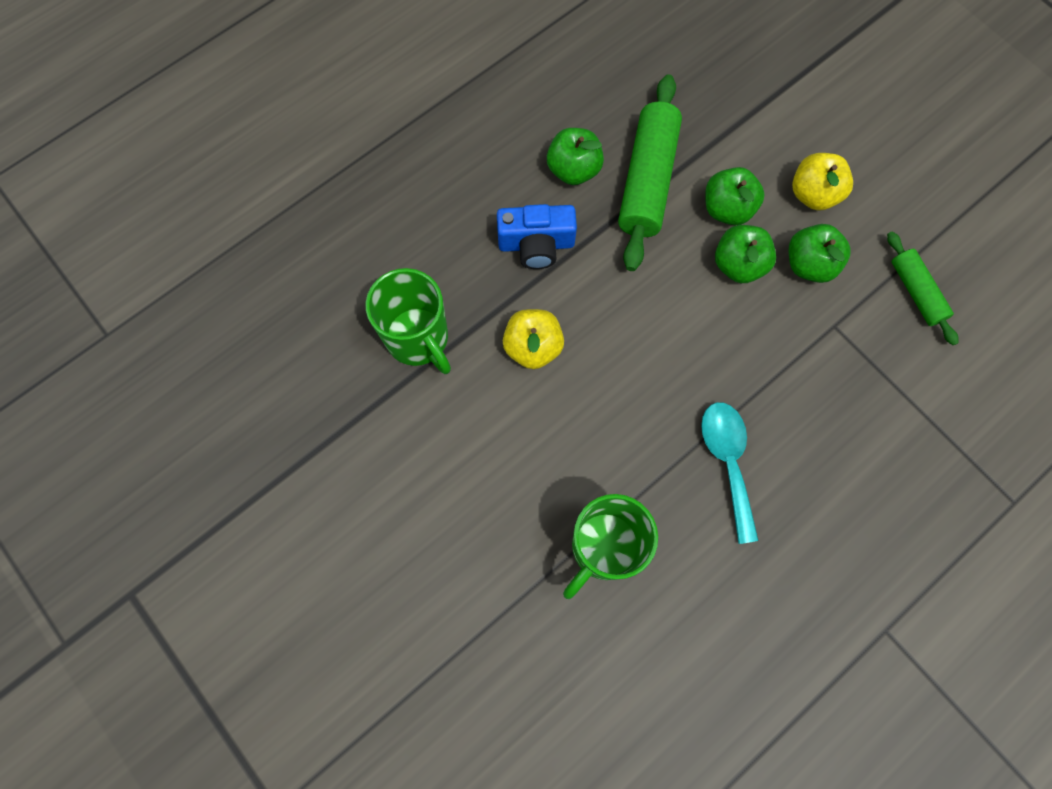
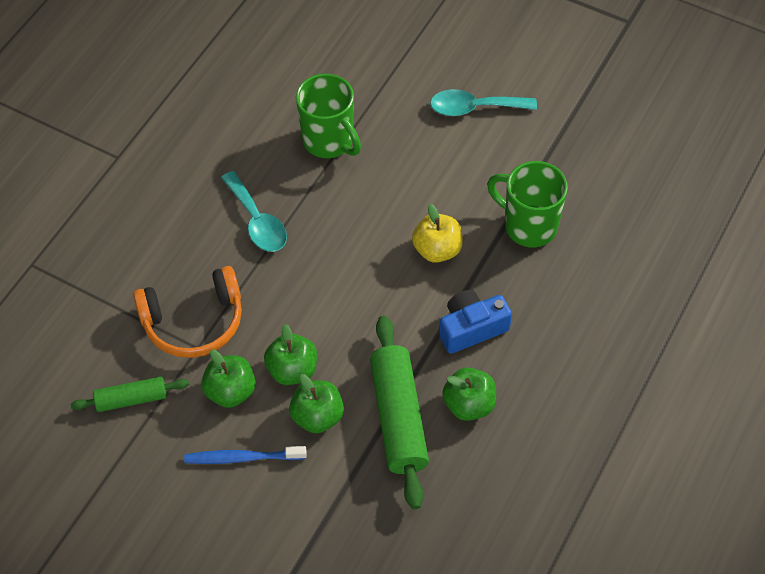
camera: 160 degrees right, 15 degrees down
(400, 529) = (474, 108): none -> turquoise spoon
(603, 548) = (329, 141): green mug -> green mug turned 120 degrees clockwise
(813, 194) = (242, 458): yellow apple -> blue toothbrush
(831, 357) = (194, 322): none -> orange headphones
(916, 292) = (131, 399): green rolling pin -> green rolling pin turned 60 degrees counterclockwise

